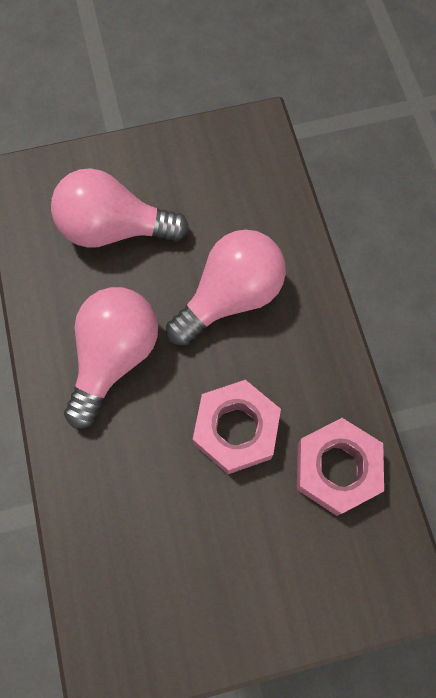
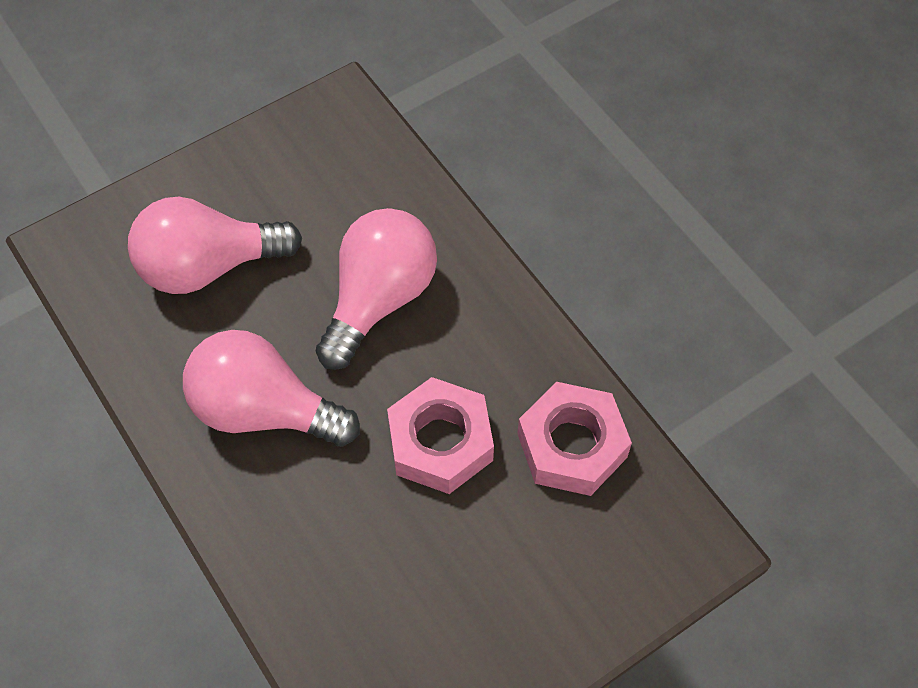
camera: 20 degrees left, 10 degrees down
(114, 357) = (264, 410): pink light bulb -> pink light bulb turned 75 degrees counterclockwise

